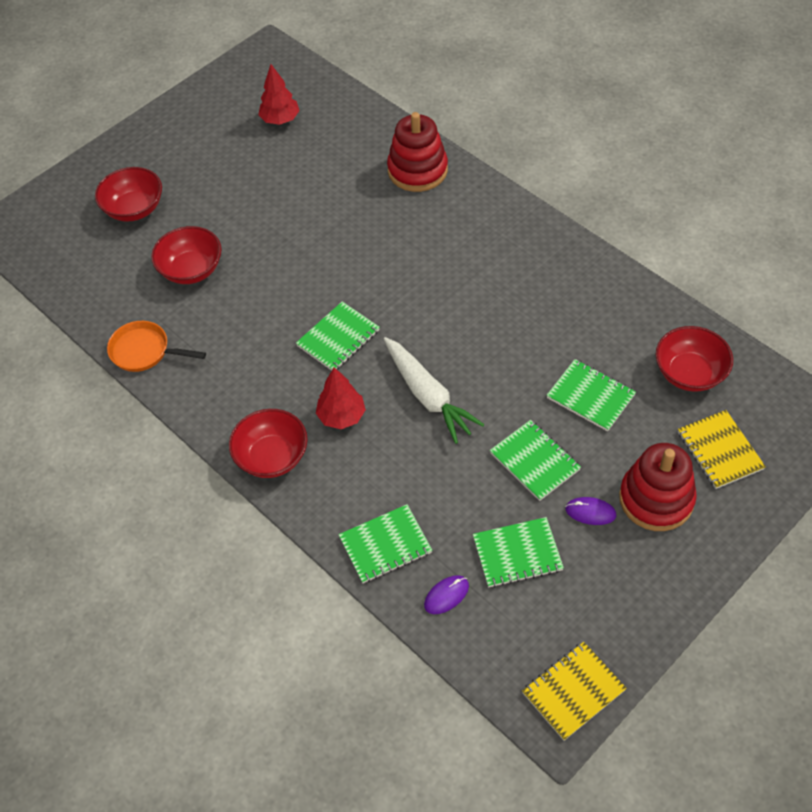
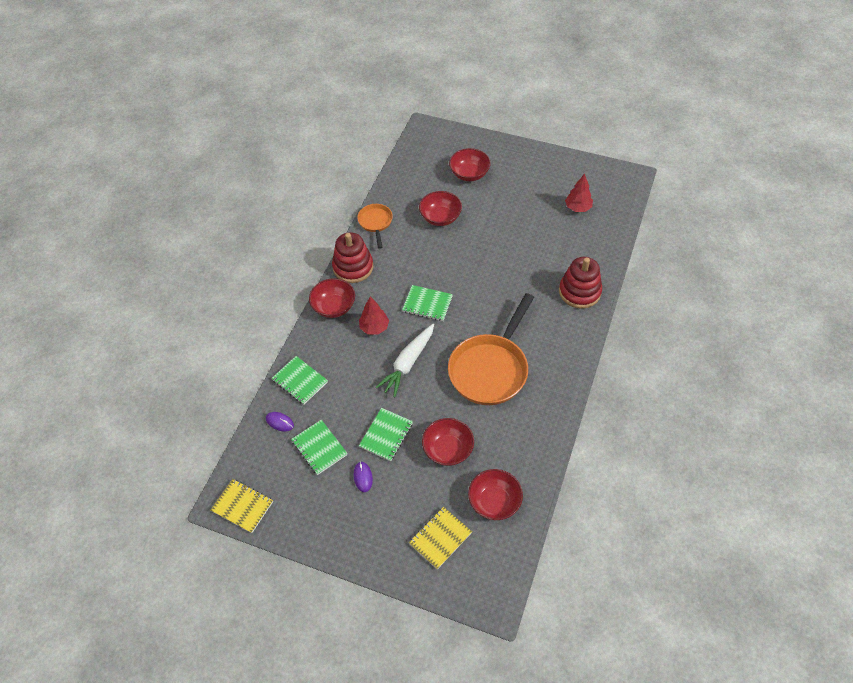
camera: 65 degrees right, 0 degrees up
(487, 305) = (490, 369): none -> orange pan
(590, 396) = (448, 449): green notebook -> red bowl
(656, 499) = (387, 511): red stacking toy -> red stacking toy (353, 267)

